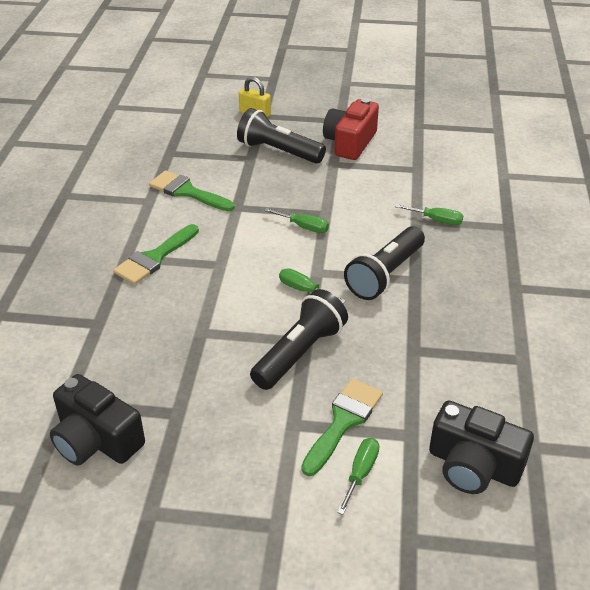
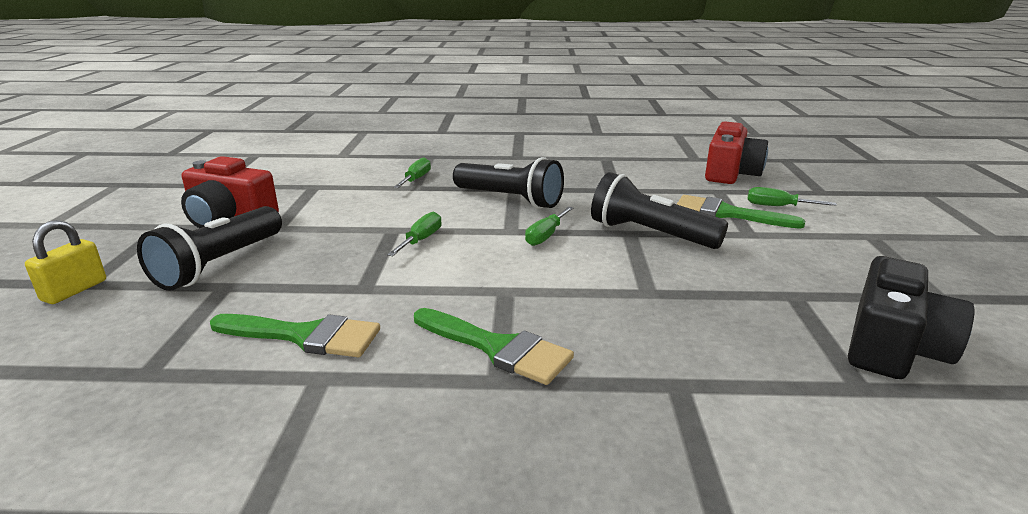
camera: 95 degrees left, 15 degrees down
(187, 192) = (305, 336): green brush -> green brush turned 105 degrees counterclockwise
(473, 466) = (730, 173): black camera -> red camera

